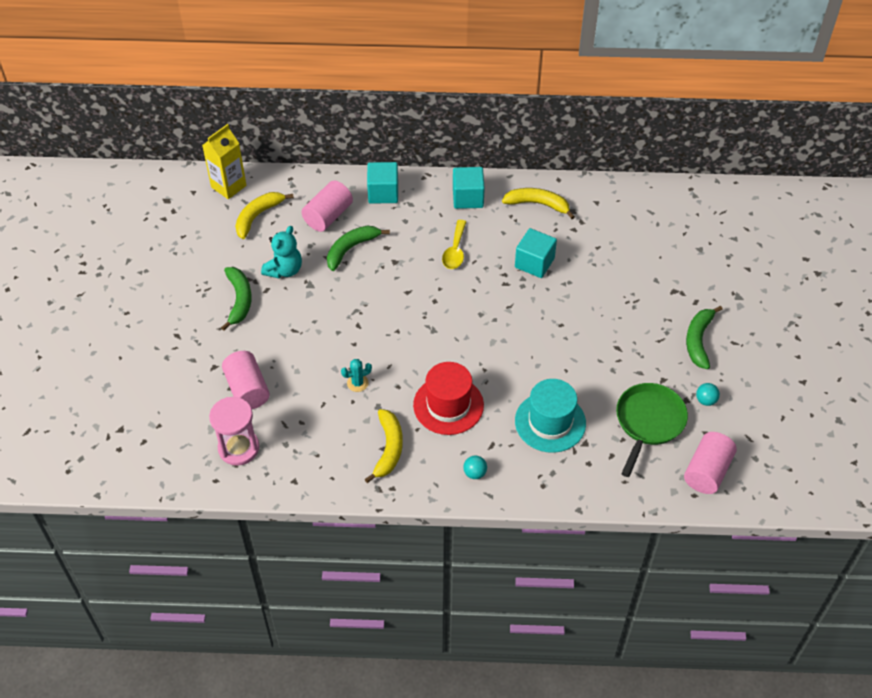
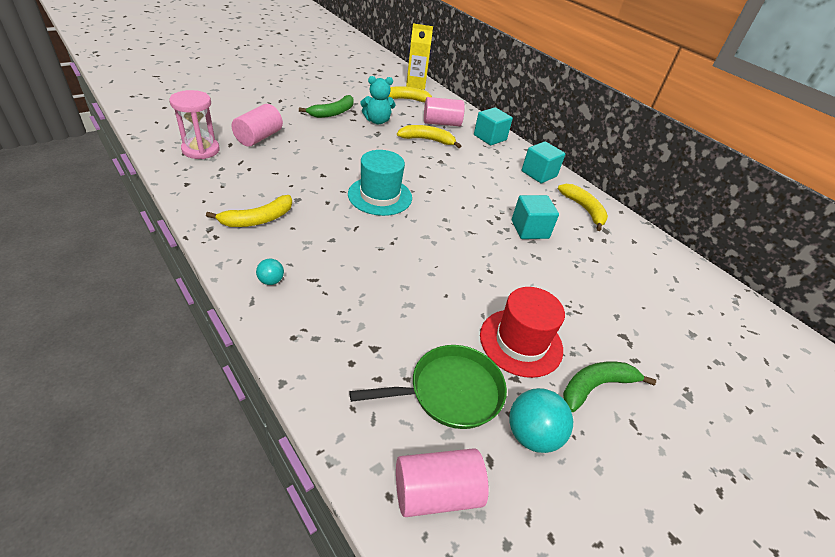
camera: 45 degrees right, 10 degrees down
(351, 249) = (427, 140): green banana -> yellow banana
(357, 383) = (311, 182): turquoise cactus -> none
(448, 405) = (334, 236): red hat -> red hat (521, 342)
(455, 251) = (486, 185): yellow spoon -> none
(550, 422) = (376, 309): turquoise hat -> turquoise hat (380, 196)
(705, 400) = (532, 434): turquoise ball -> turquoise ball, size x1.86

